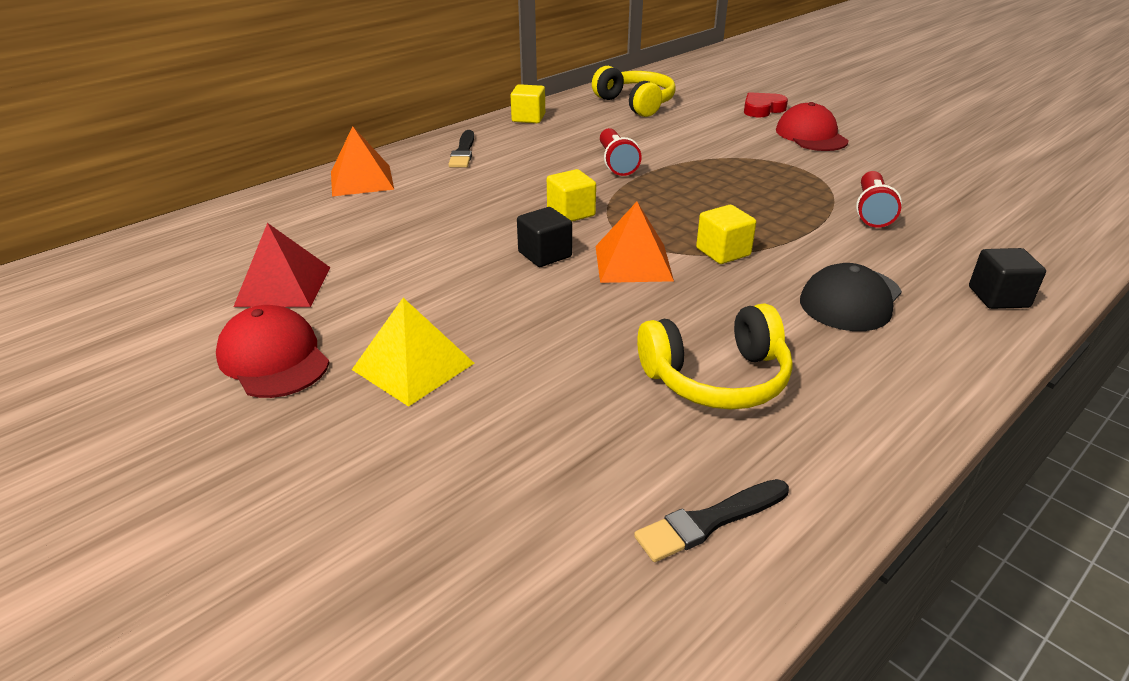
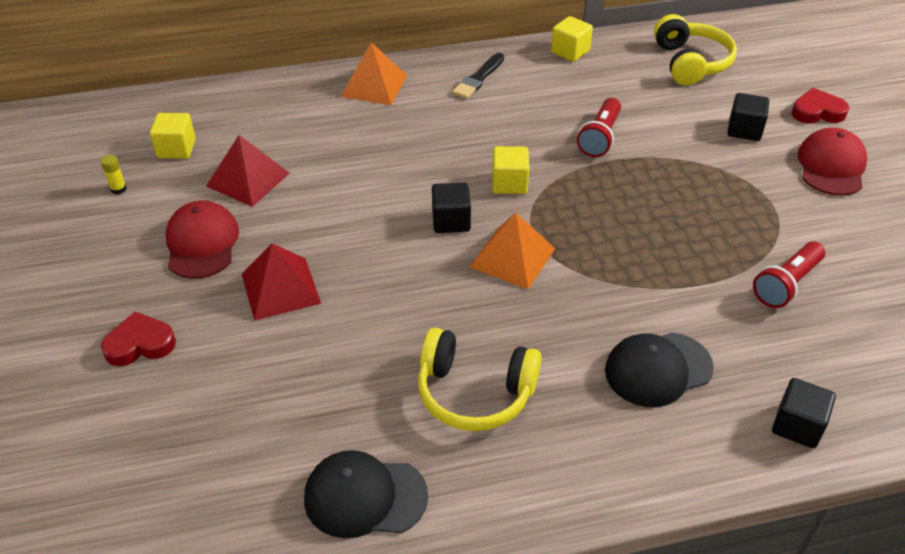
camera: 30 degrees right, 10 degrees up
(110, 343) = (118, 189): none -> yellow glue stick
(272, 487) = (140, 344): none -> red heart
(413, 366) = (280, 288): yellow pyramid -> red pyramid
(709, 521) = (365, 497): black brush -> black cap
(723, 252) = (598, 276): yellow cube -> yellow cube (176, 149)
(724, 131) = (744, 130): none -> black cube

